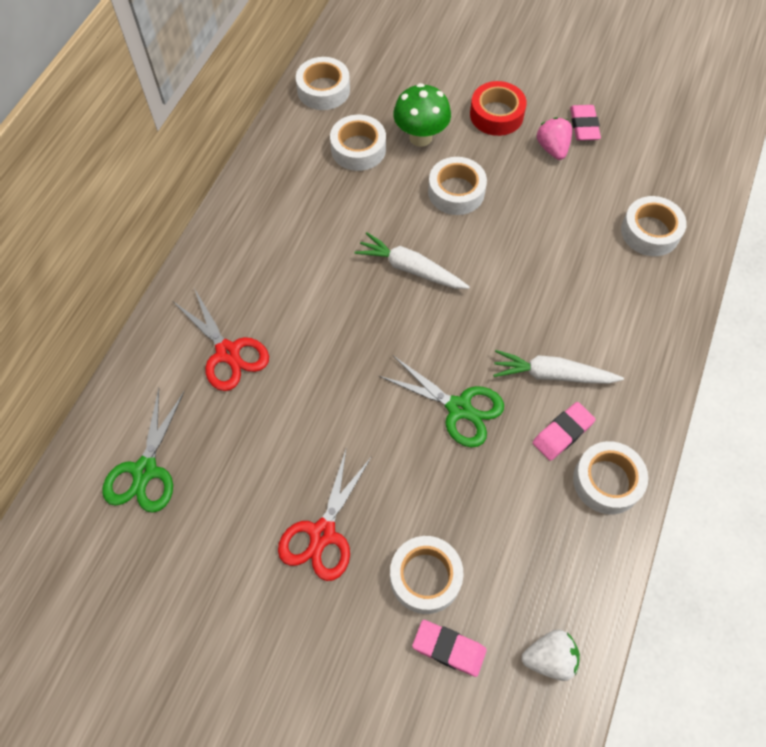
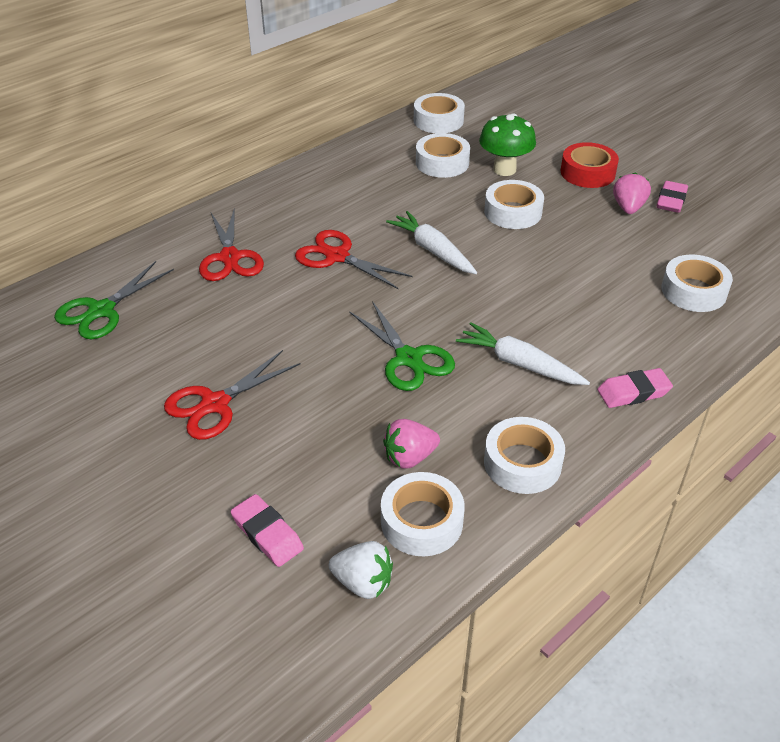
camera: 25 degrees right, 20 degrees down
(328, 311) = (337, 256): none -> red scissors
(425, 577) = (285, 470): white tape -> white tape (421, 521)
(517, 516) = (409, 457): none -> pink strawberry
(562, 433) = (500, 410): pink eraser -> pink eraser (633, 392)

